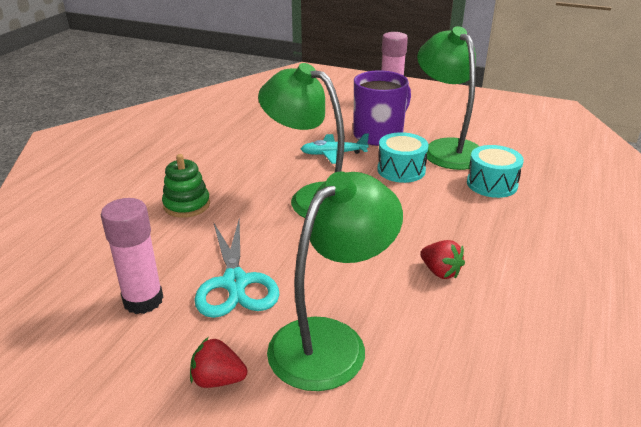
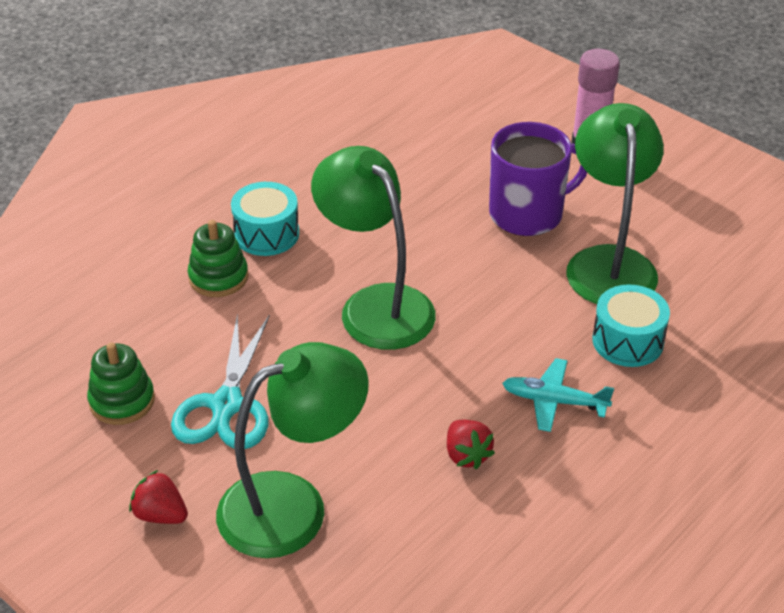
camera: 20 degrees right, 10 degrees up
(143, 300) = (122, 401): pink glue stick -> green stacking toy
(334, 154) = (444, 235): turquoise plane -> turquoise plane (554, 401)
(401, 170) = (519, 286): turquoise drum -> turquoise drum (266, 234)

